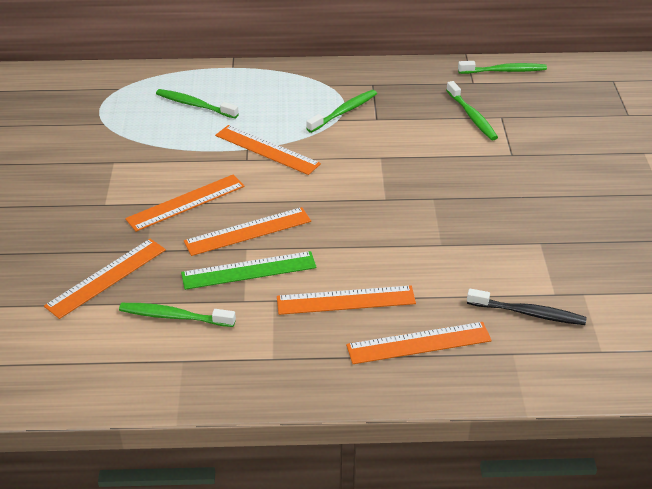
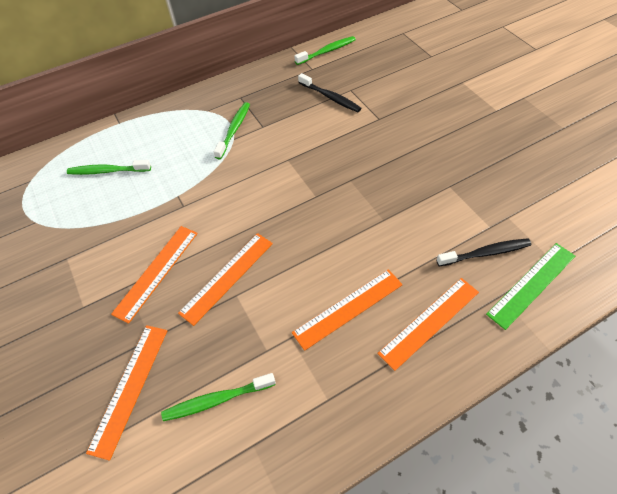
camera: 25 degrees left, 15 degrees up
(249, 270) = (252, 317): green ruler -> green ruler (531, 284)
(267, 149) = (194, 189): orange ruler -> none
(472, 116) = (330, 97): green toothbrush -> black toothbrush

